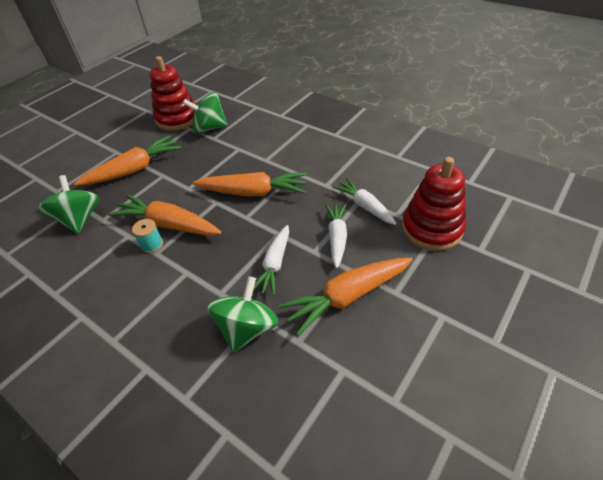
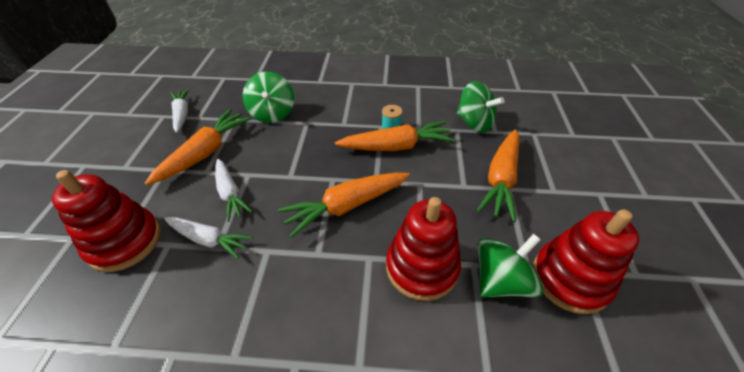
camera: 145 degrees right, 0 degrees up
(241, 146) = (421, 267): none -> red stacking toy
(274, 264) = (277, 152): white carrot -> white carrot (182, 114)

